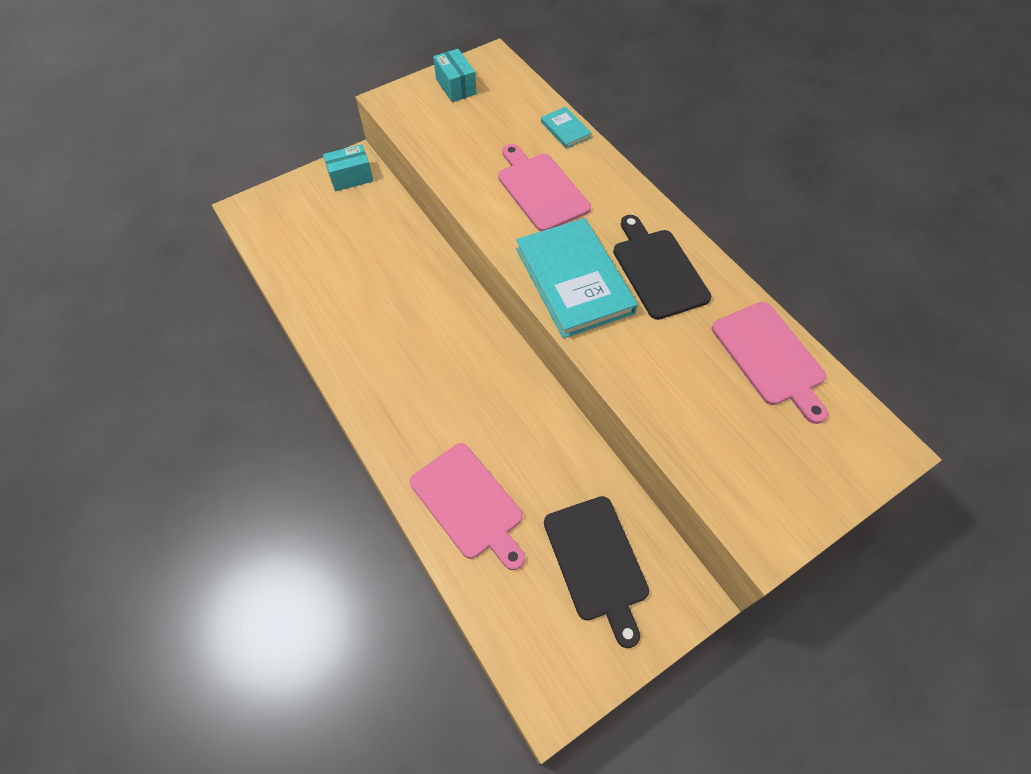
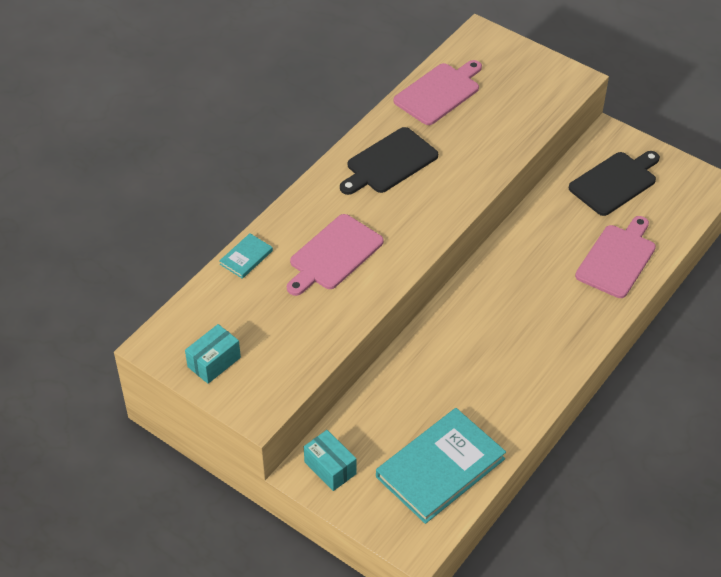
camera: 110 degrees left, 10 degrees down
(574, 280) = (425, 208): turquoise book -> turquoise book (440, 468)

